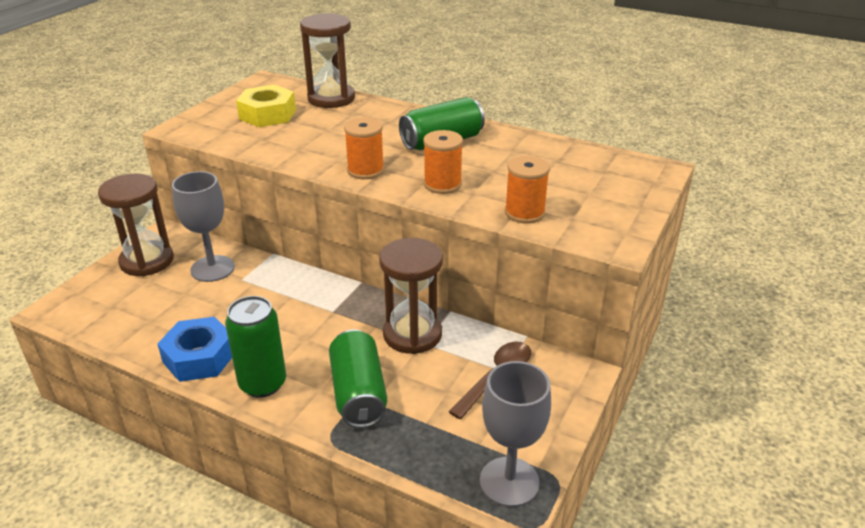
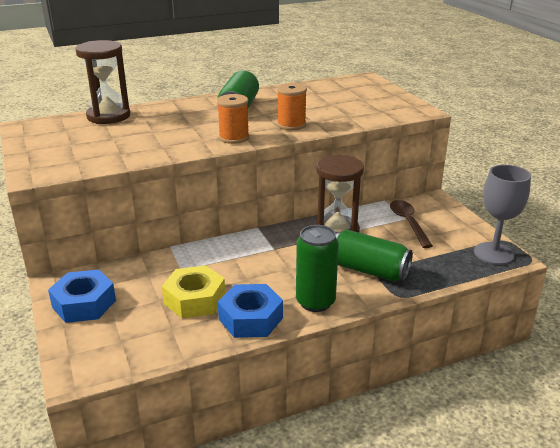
camera: 50 degrees left, 5 degrees down
(147, 261) = (84, 304): brown hourglass -> blue nut
(212, 268) = (147, 277): grey goblet -> none
(267, 114) = (85, 141): yellow nut -> yellow nut (194, 299)
(524, 213) = (358, 118): orange spool -> none

